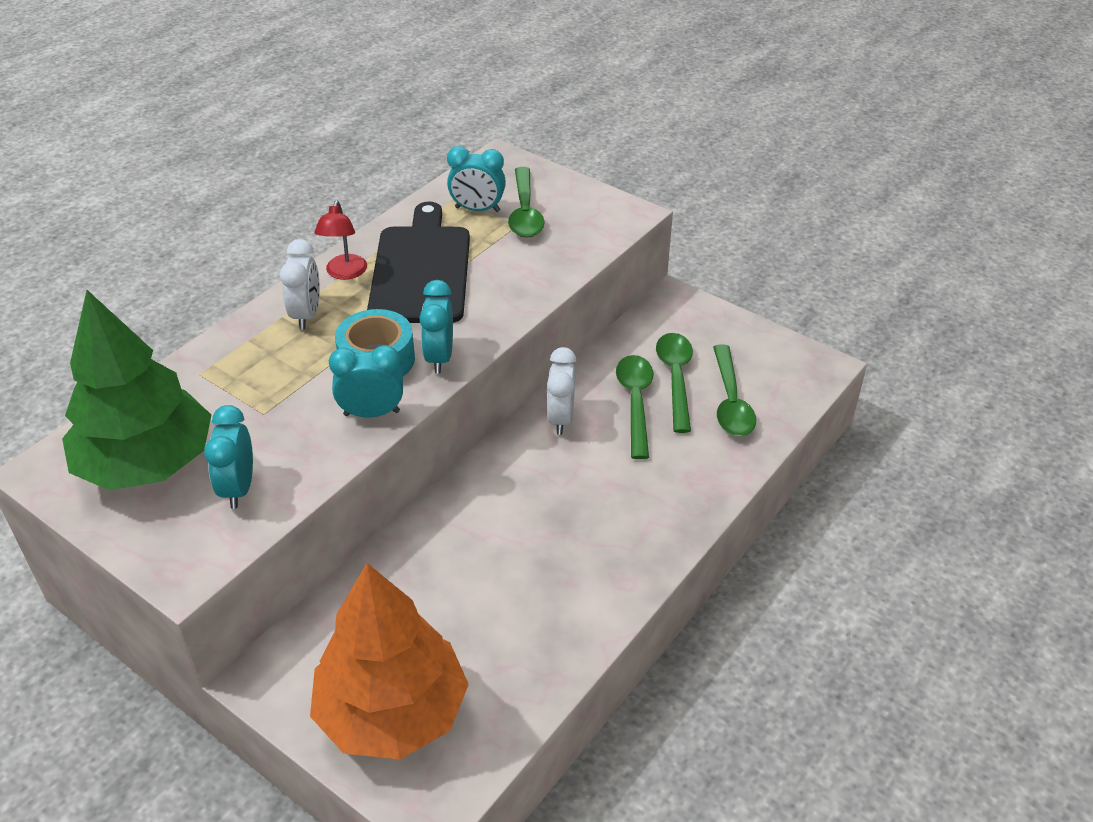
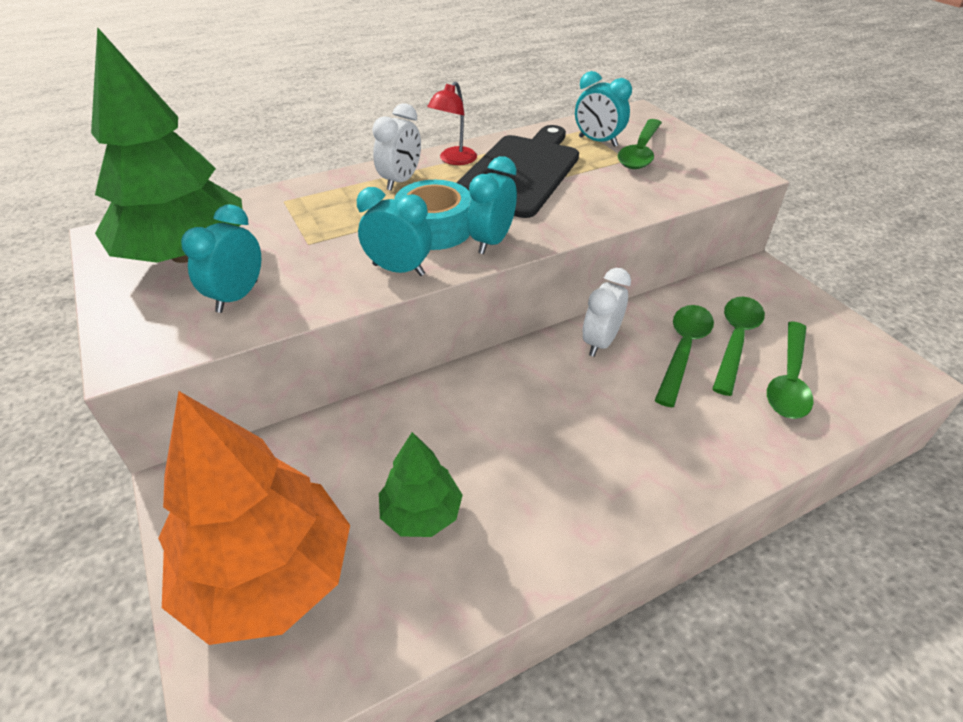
camera: 25 degrees right, 0 degrees up
(487, 619) = (421, 513): none -> green tree

